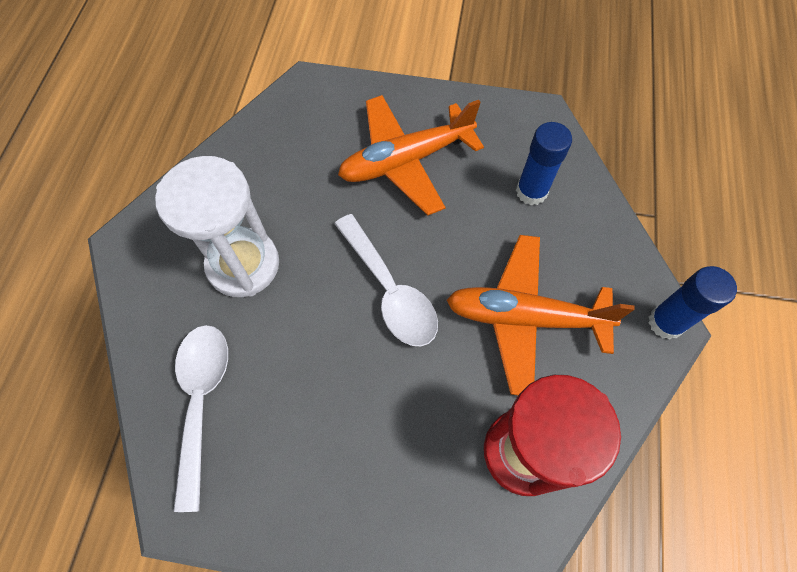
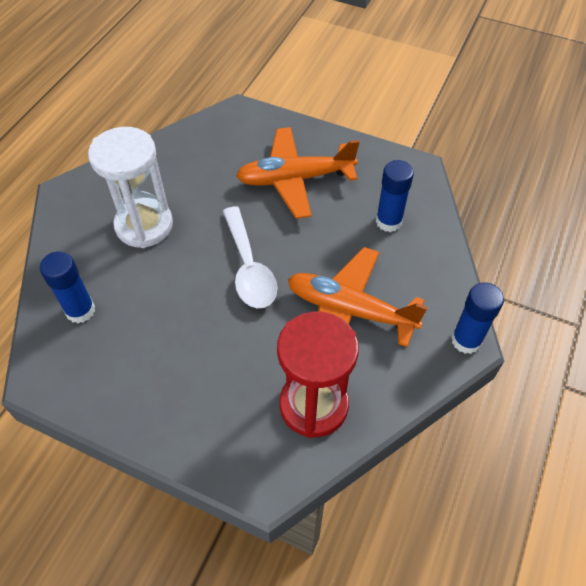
camera: 15 degrees right, 10 degrees down
(201, 401) = (80, 310): white spoon -> blue glue stick

